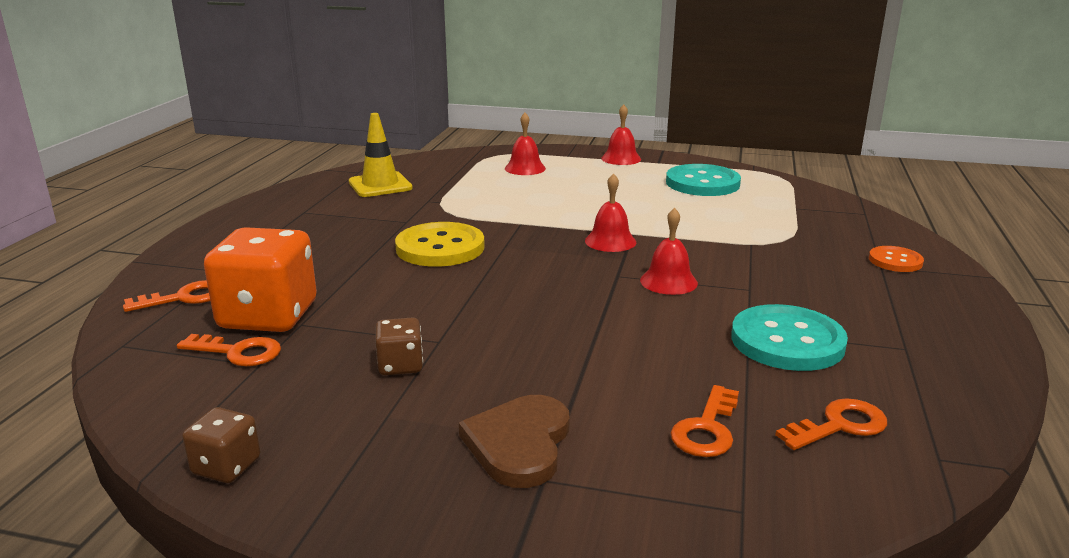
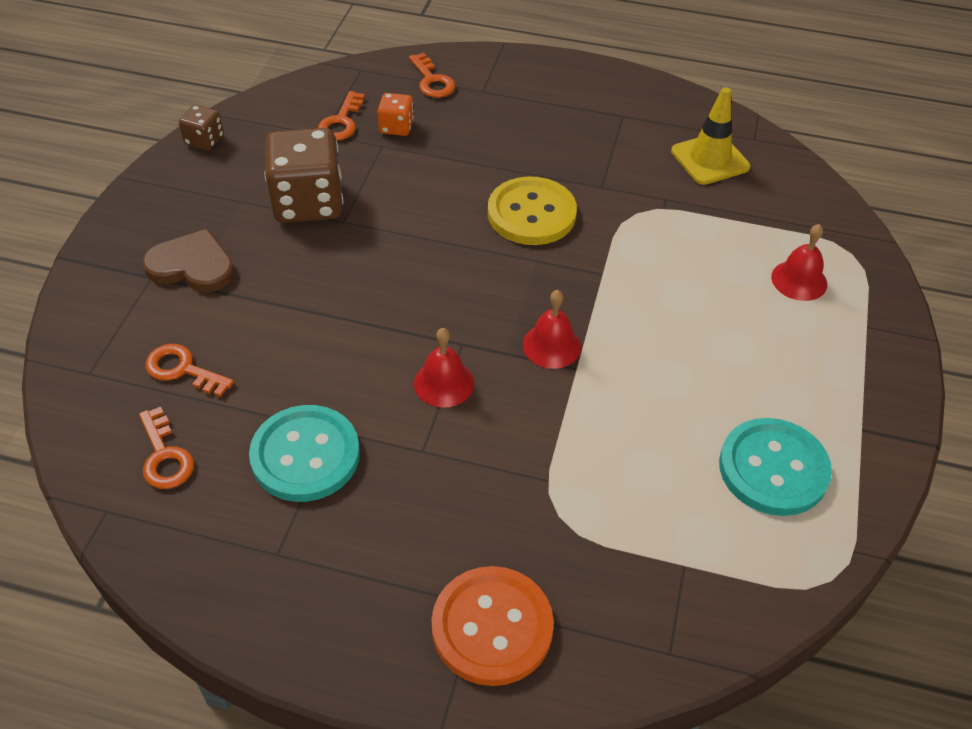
camera: 90 degrees right, 25 degrees up
(268, 316) = (396, 127): orange dice -> orange dice, size x0.49
(400, 365) = (308, 203): brown dice -> brown dice, size x2.06
(621, 158) = (870, 386): red bell -> none
(895, 261) = (492, 627): orange button -> orange button, size x1.81

